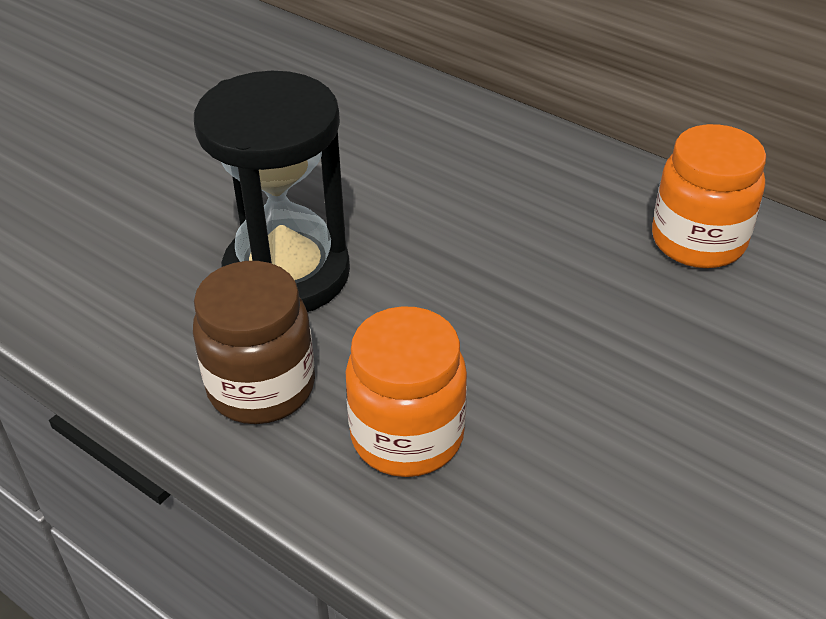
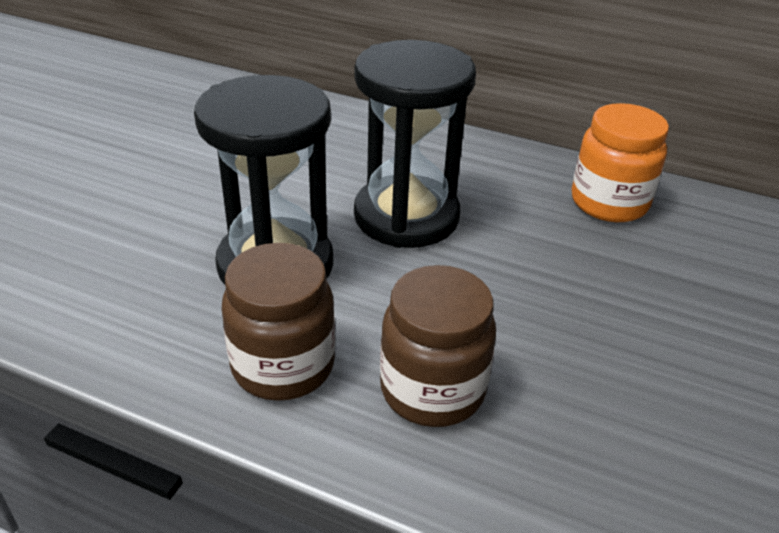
camera: 15 degrees left, 5 degrees down
(407, 436) = (432, 390): orange jar -> brown jar
(448, 232) = (406, 216): none -> black hourglass

